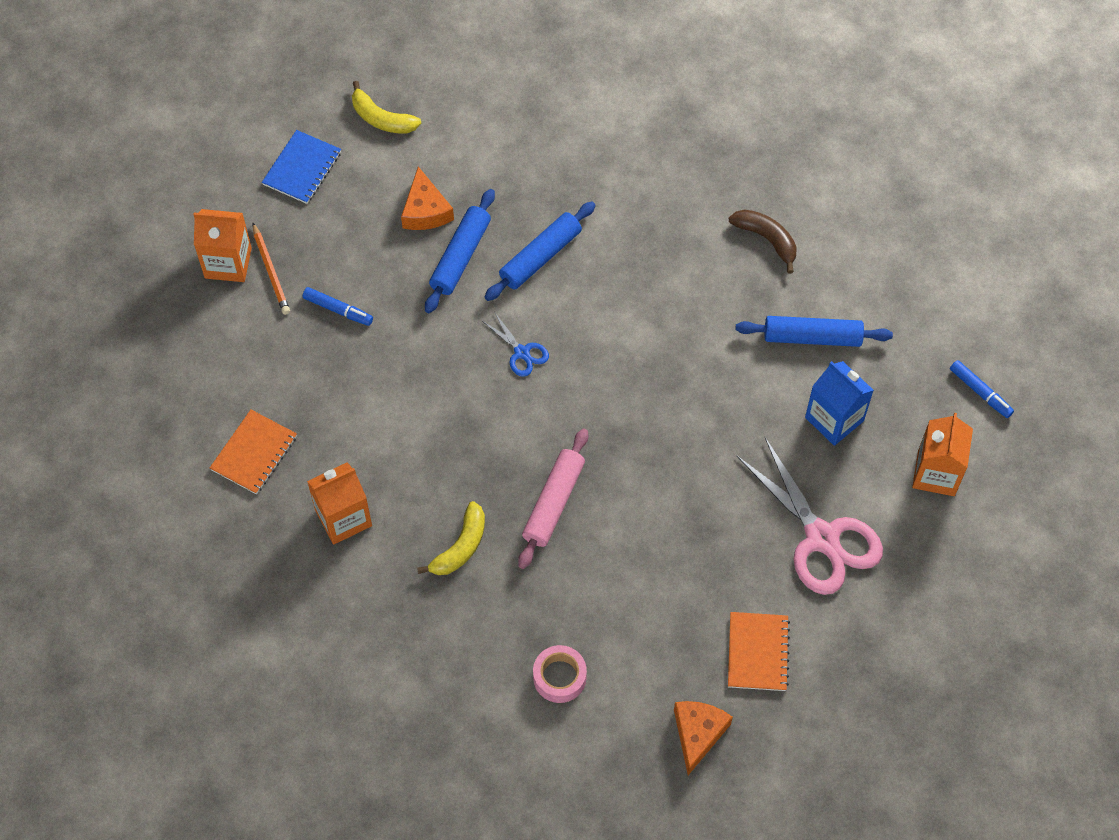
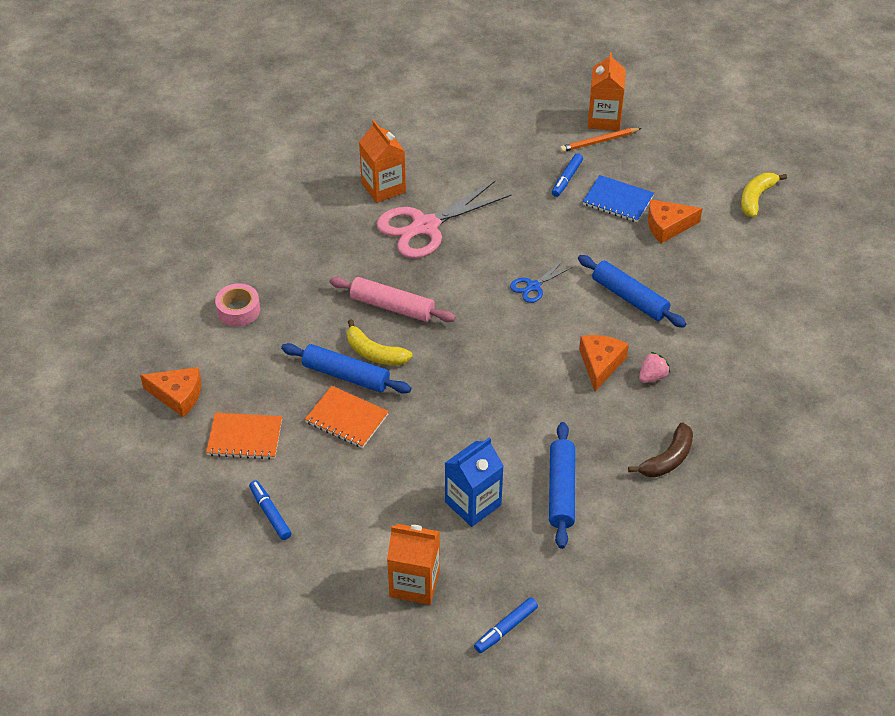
camera: 90 degrees right, 15 degrees down
(254, 453) = (439, 140): orange notebook -> orange notebook (347, 418)
(302, 168) = (698, 155): blue notebook -> blue notebook (618, 200)
(460, 256) = (624, 248): blue rolling pin -> blue rolling pin (346, 375)
(460, 547) = (355, 252): yellow banana -> yellow banana (374, 353)
(640, 292) = (600, 364): none -> orange cheese
(656, 244) = (652, 377): none -> pink strawberry
(822, 538) = (350, 488): pink scissors -> pink scissors (425, 227)
(860, 617) = (270, 513): none -> blue marker

